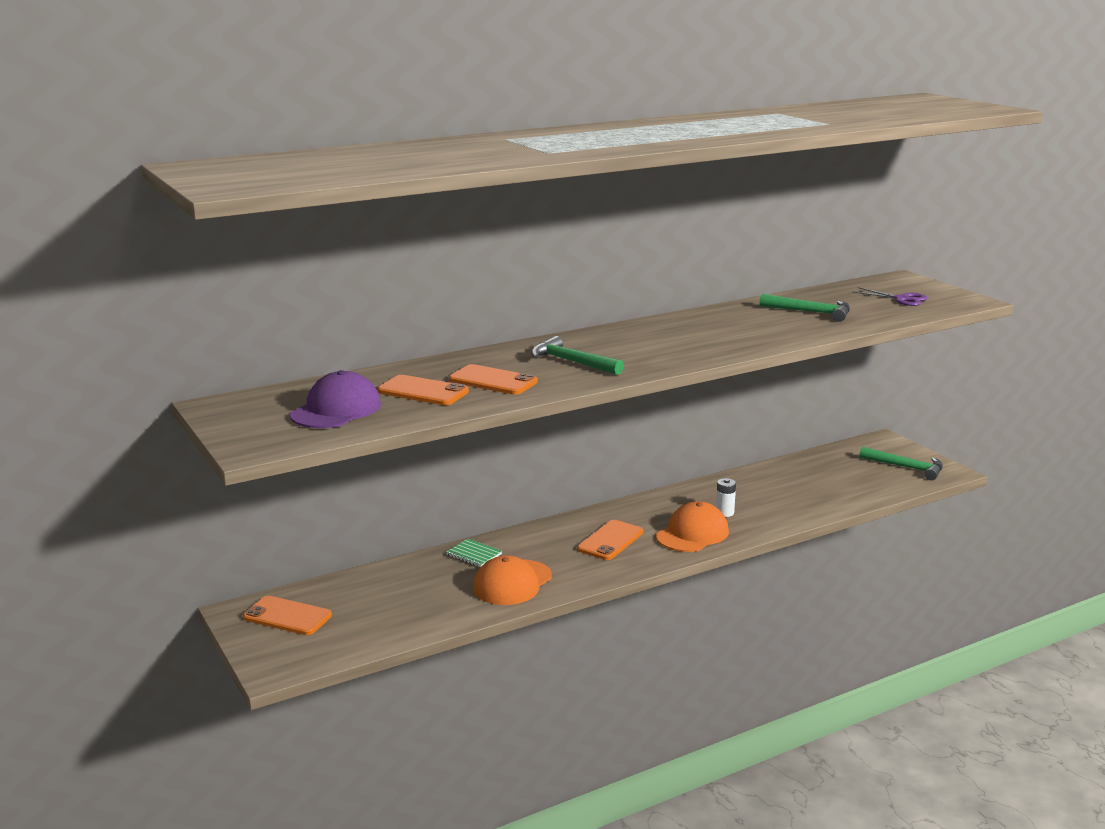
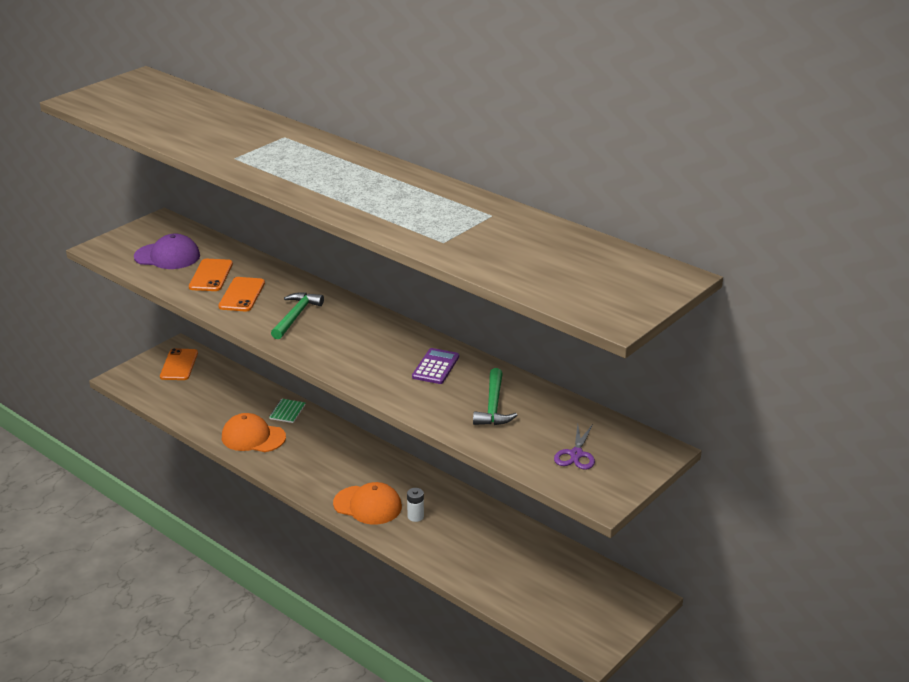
camera: 70 degrees right, 10 degrees up
(610, 540) = (336, 467): orange phone -> none
(726, 322) = (435, 367): none -> purple calculator
(906, 467) = (582, 619): green hammer -> none

